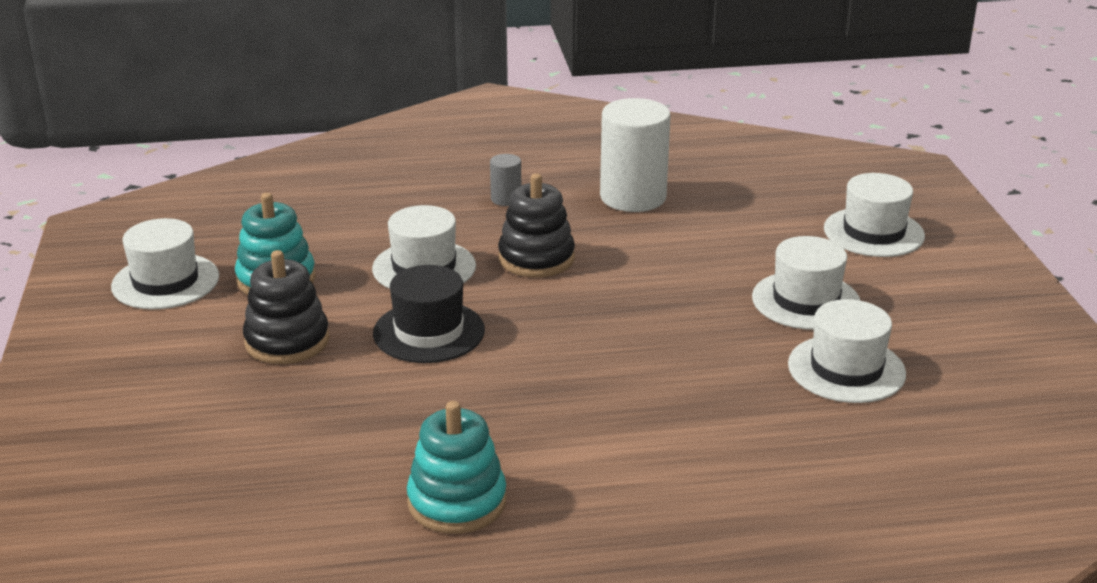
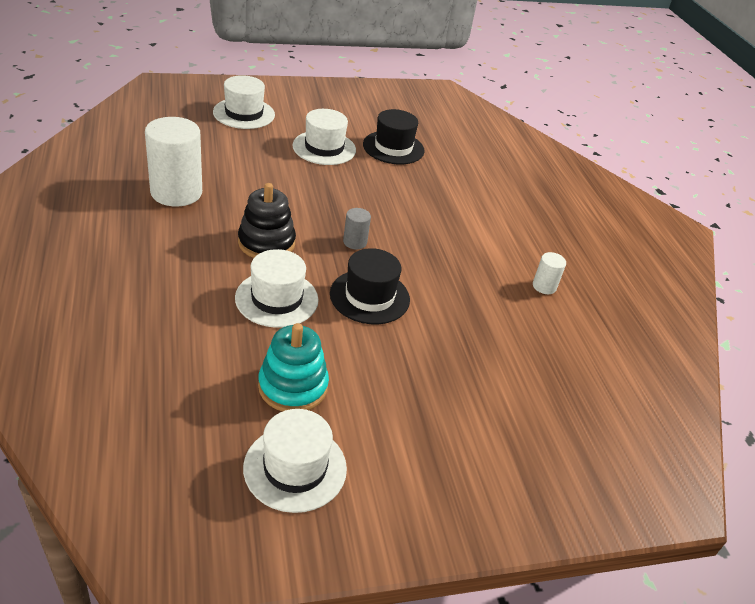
camera: 100 degrees left, 10 degrees up
(287, 341) = (389, 371): black stacking toy -> none
(457, 502) = (544, 286): turquoise stacking toy -> white cylinder
(506, 199) = (165, 253): grey cylinder -> grey cylinder (355, 242)
(846, 369) = (393, 148): white hat -> black hat

